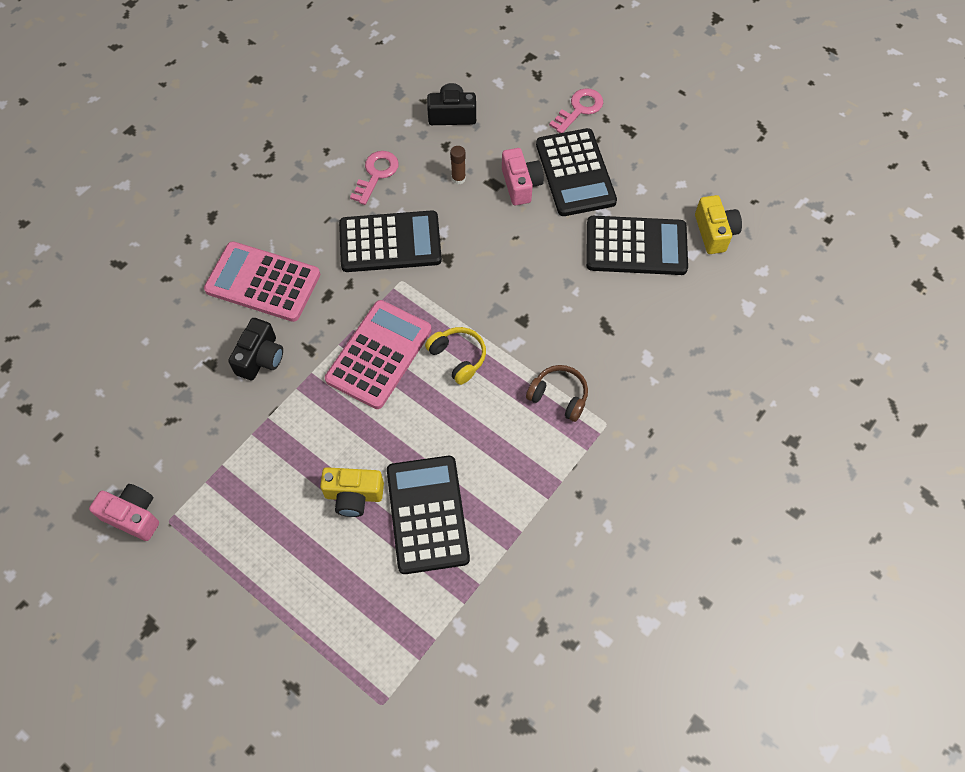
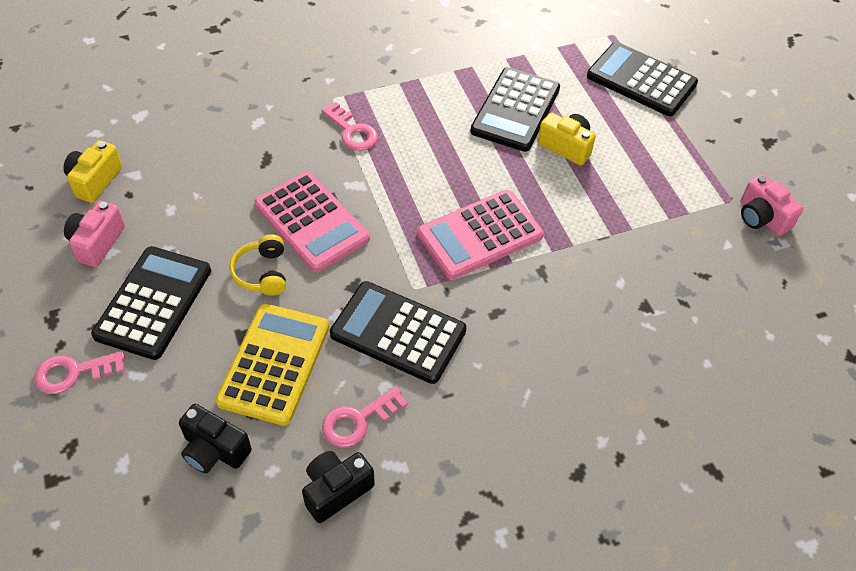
camera: 150 degrees left, 10 degrees down
(261, 358) = (593, 287): black camera -> black camera (336, 490)
(263, 282) = (555, 361): pink calculator -> pink calculator (311, 222)
(458, 178) = (274, 364): brown glue stick -> yellow calculator
(458, 357) = (411, 198): yellow headphones -> yellow headphones (262, 273)
(521, 185) = (218, 321): pink camera -> pink camera (97, 243)
(559, 396) = (352, 132): brown headphones -> pink key
(636, 246) = (173, 205): black calculator -> black calculator (641, 80)

